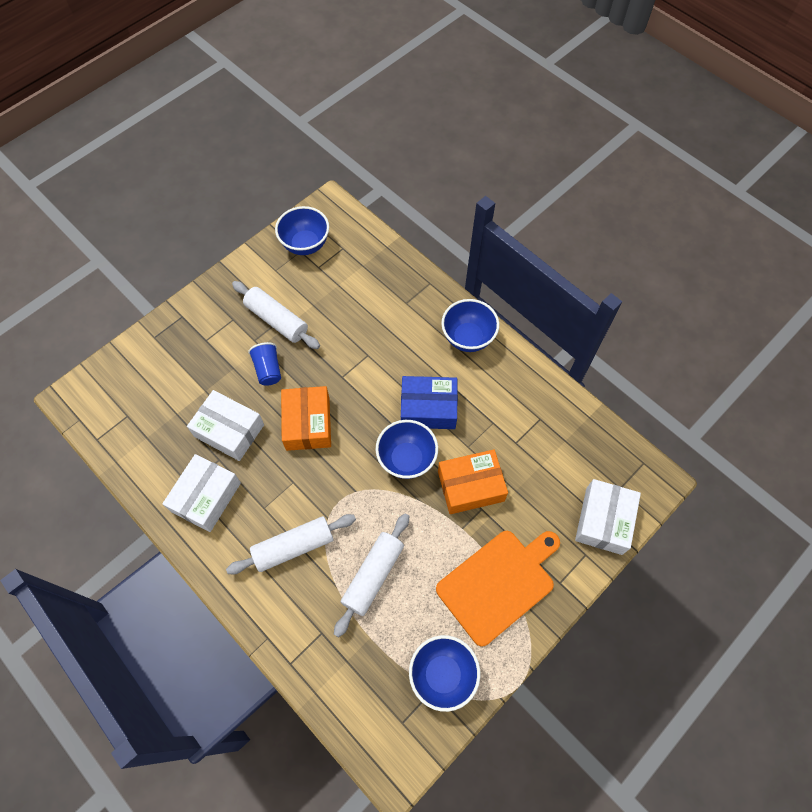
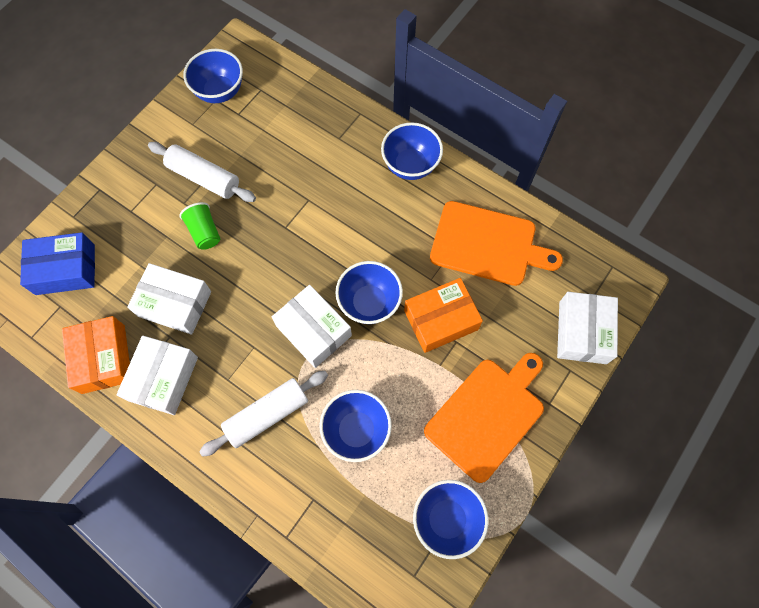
camera: 10 degrees left, 5 degrees up
(268, 370) = (205, 232): blue cup -> green cup
(308, 423) = (258, 282): orange box -> orange box (103, 359)
(350, 476) = (313, 330): none -> white box
(373, 575) = (356, 430): white rolling pin -> blue bowl
(428, 408) = (382, 246): blue box -> blue box (65, 269)
(527, 423) = (488, 245): none -> orange cutting board

